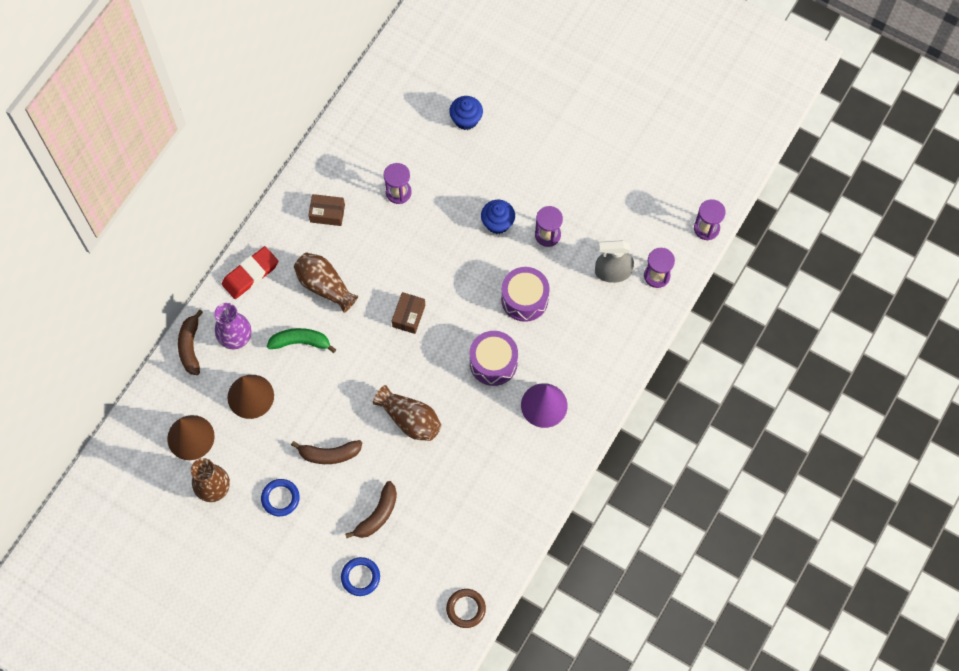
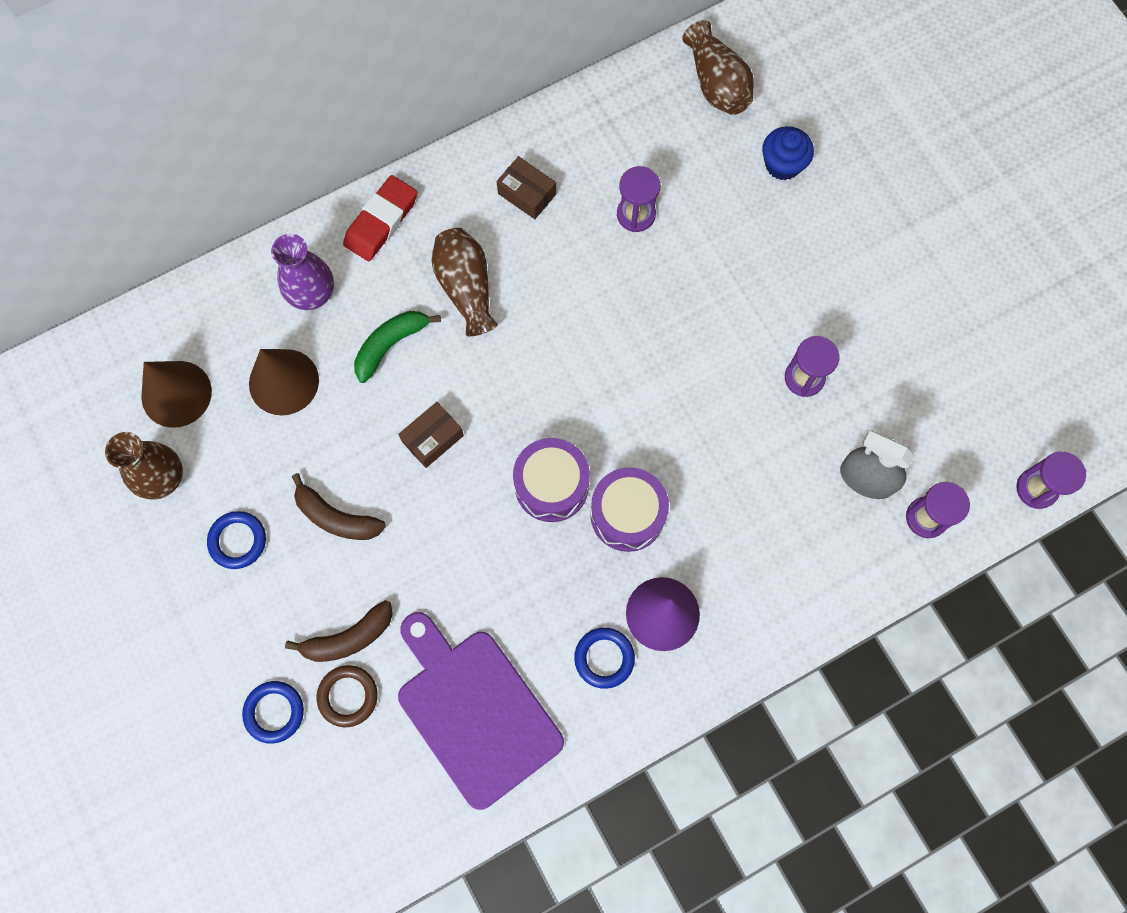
camera: 30 degrees right, 5 degrees up
(190, 347) = (249, 275): brown banana -> none
(250, 274) = (381, 221): red eraser -> red eraser turned 45 degrees counterclockwise
(300, 342) = (390, 345): green banana -> green banana turned 75 degrees counterclockwise
(408, 316) = (551, 387): brown box -> brown box (432, 438)
(410, 419) = (469, 530): brown vase -> brown vase (716, 84)
(466, 609) = (386, 843): brown ring -> brown ring (348, 696)
(472, 513) = (475, 711): none -> purple cutting board
(497, 223) = (745, 325): blue cupcake -> none
(524, 299) = (721, 449): purple drum -> purple drum (551, 485)
(526, 446) = (604, 658): none -> blue ring

